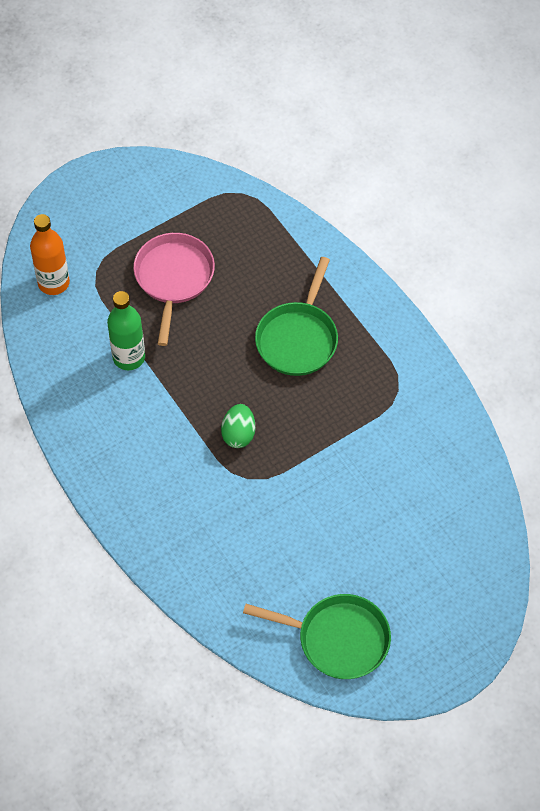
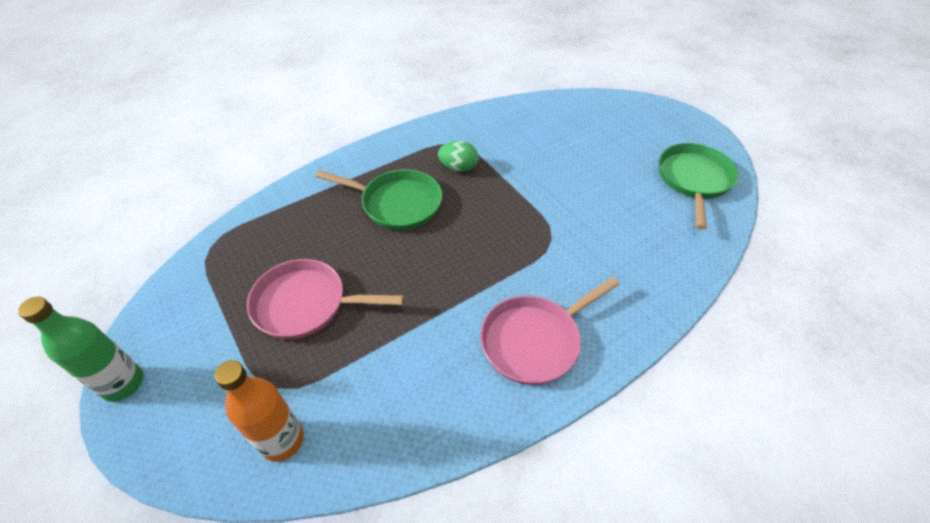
camera: 90 degrees left, 10 degrees down
(129, 357) = (407, 345): green bottle -> green bottle (123, 384)
(129, 453) = (534, 340): none -> pink pan
(238, 434) = (503, 245): green egg -> green egg (458, 168)

